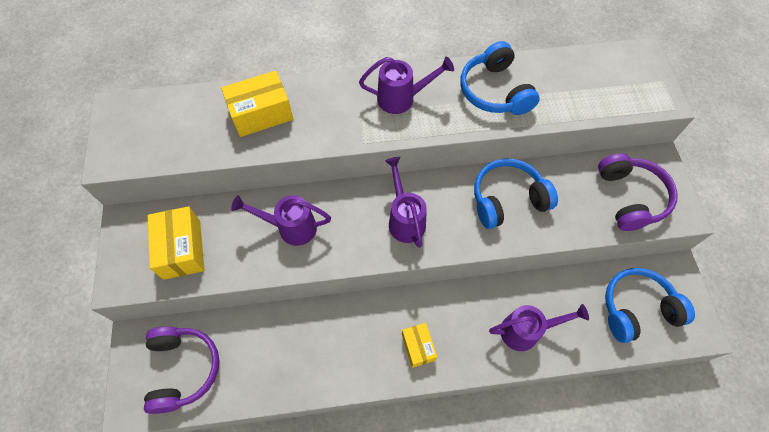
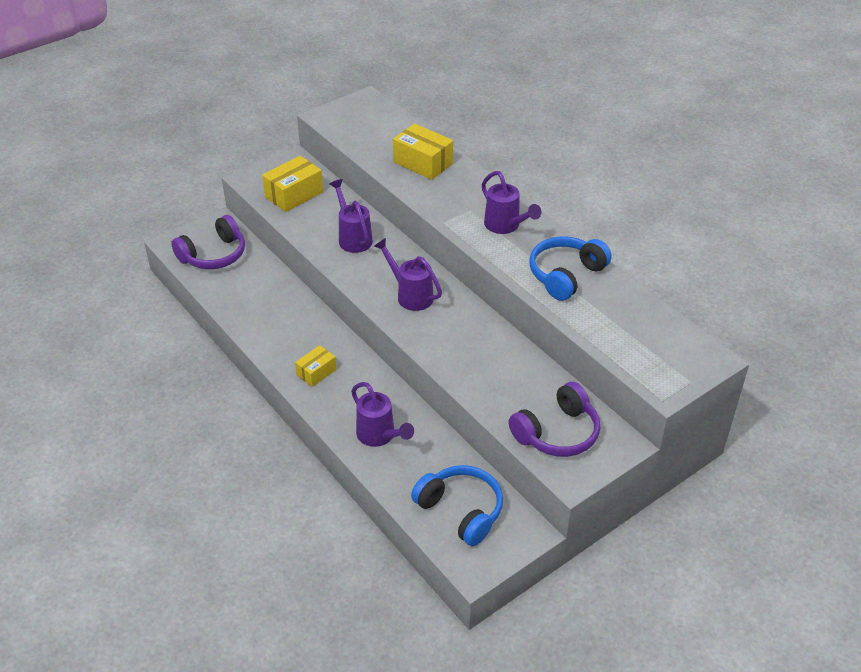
camera: 60 degrees right, 20 degrees down
(405, 219) = (410, 295): purple watering can -> purple watering can turned 90 degrees counterclockwise
(507, 199) = (482, 349): blue headphones -> none

